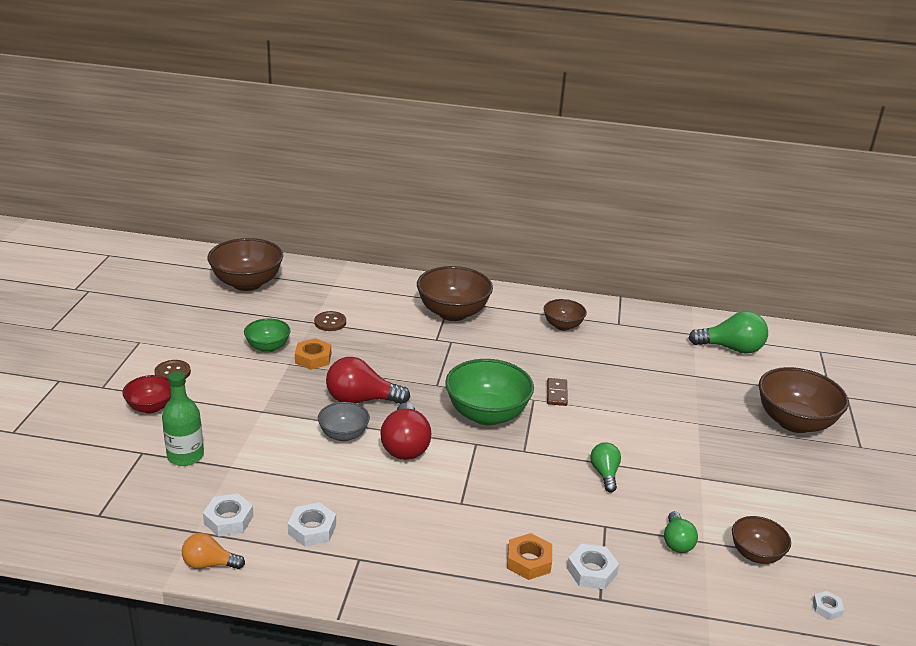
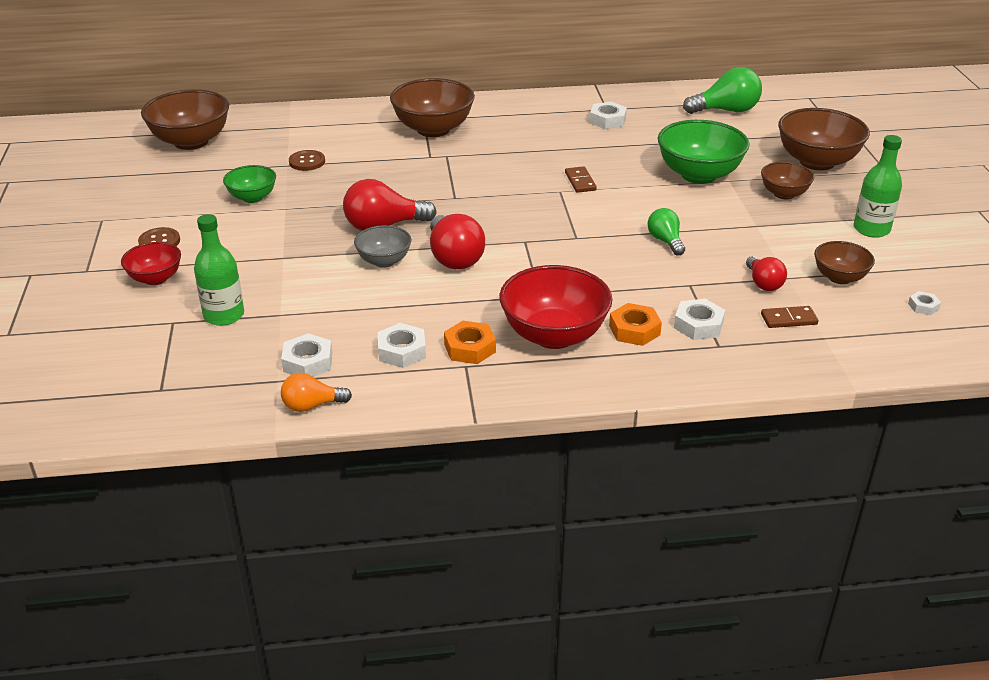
camera: 15 degrees left, 5 degrees up
(313, 358) = (309, 198): orange nut -> orange nut (470, 348)
(452, 548) = (554, 335): none -> red bowl
(487, 414) = (521, 213): green bowl -> green bowl (699, 175)
(563, 326) = (552, 121): brown bowl -> brown bowl (784, 194)
(613, 336) = (607, 120): none -> white nut
(677, 542) = (763, 283): green light bulb -> red light bulb
(682, 588) = (789, 319): none -> brown domino
(814, 508) = (871, 229): none -> green bottle

